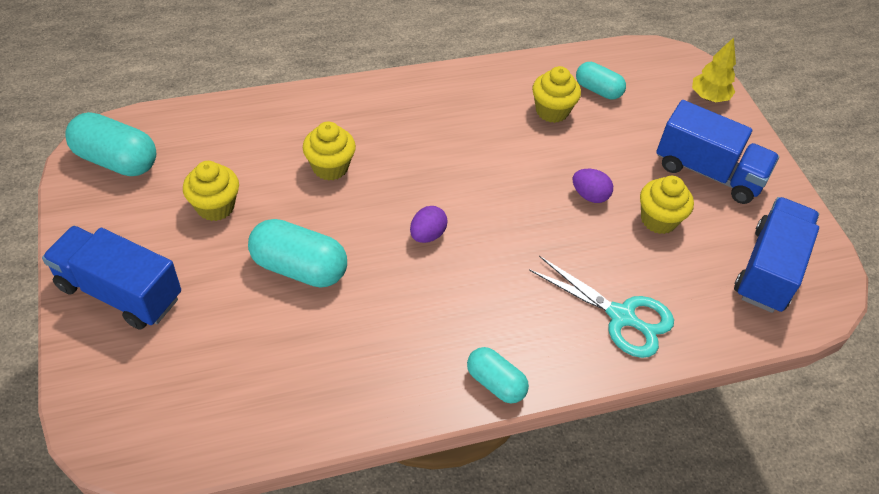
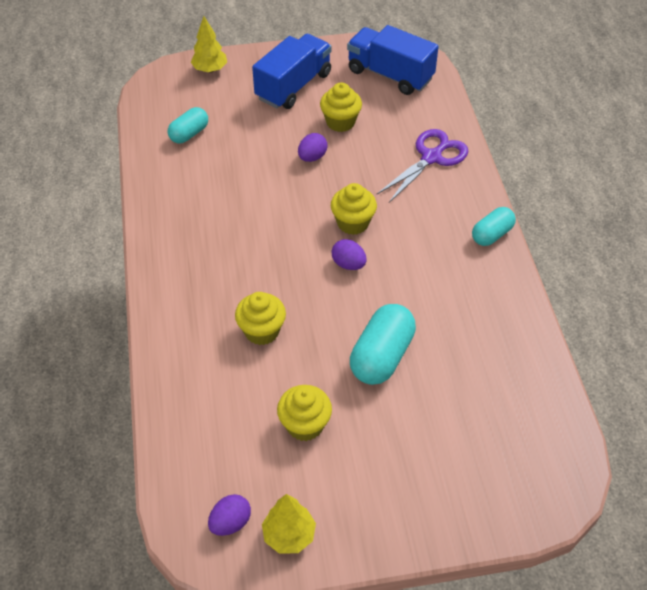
camera: 80 degrees left, 0 degrees up
(97, 201) = (289, 535): none -> yellow tree
(116, 160) = (230, 522): turquoise capsule -> purple egg
(120, 292) = (407, 500): blue truck -> none
(552, 111) = (211, 167): yellow cupcake -> yellow cupcake (353, 223)
(621, 317) = (431, 157): turquoise scissors -> purple scissors

